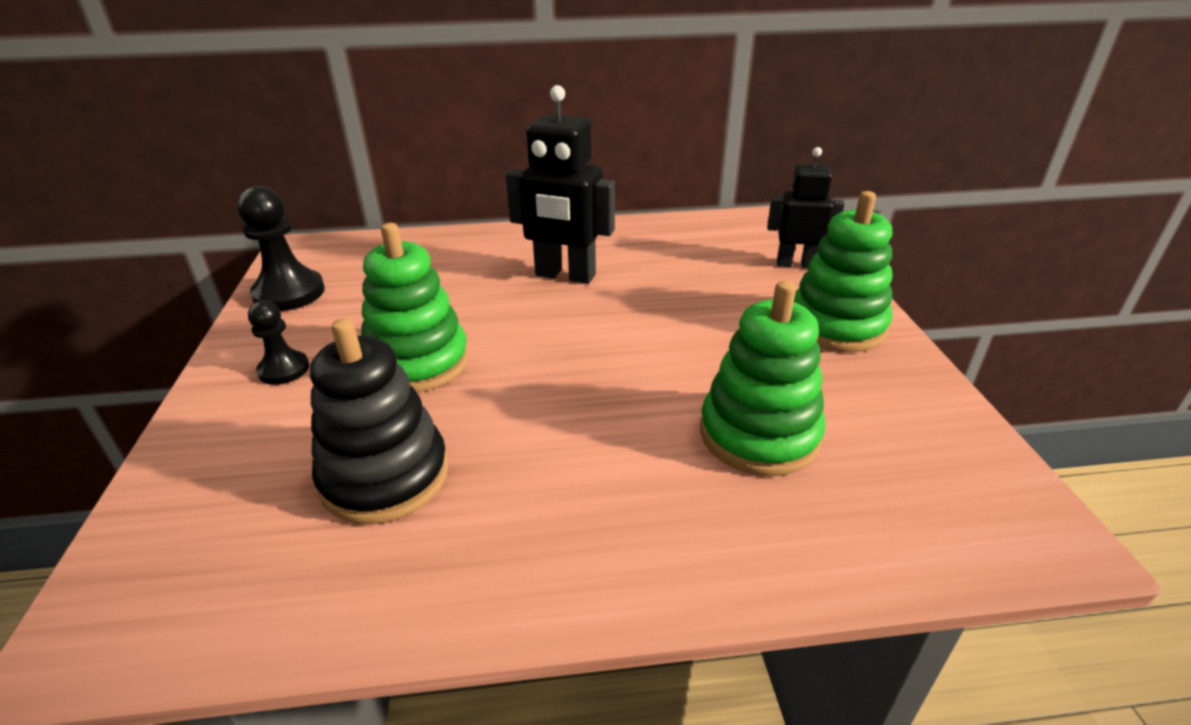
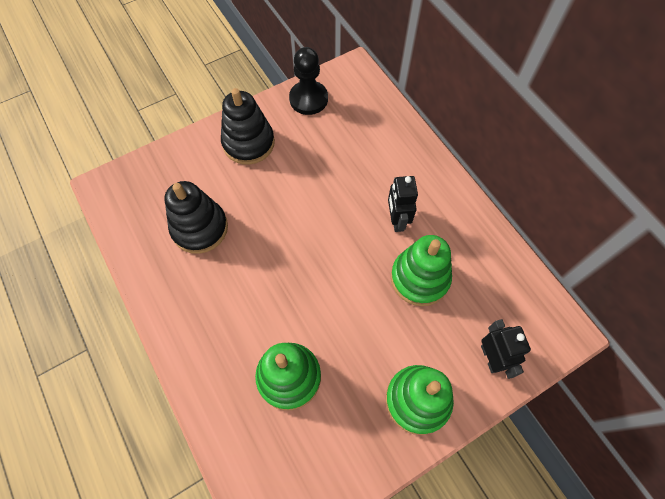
camera: 65 degrees right, 30 degrees up
(284, 369) = (248, 143): black pawn -> black stacking toy
(418, 362) = (278, 194): green stacking toy -> green stacking toy (419, 278)
(565, 275) = (397, 220): black robot -> black robot, size x0.67

